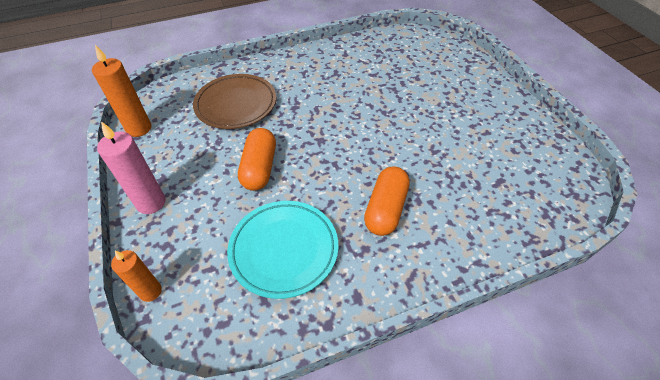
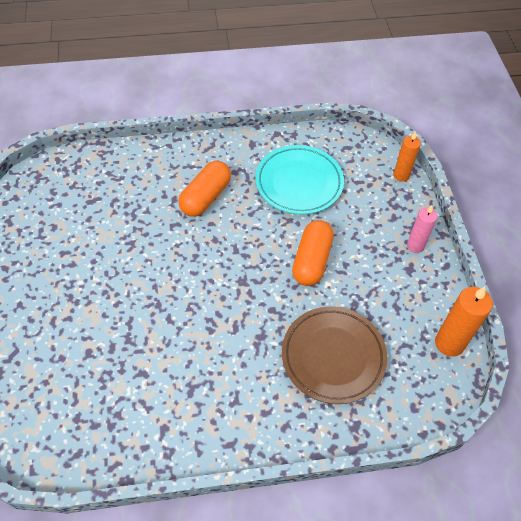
camera: 170 degrees left, 5 degrees up
(151, 202) = (415, 246): pink candle -> pink candle, size x0.65

